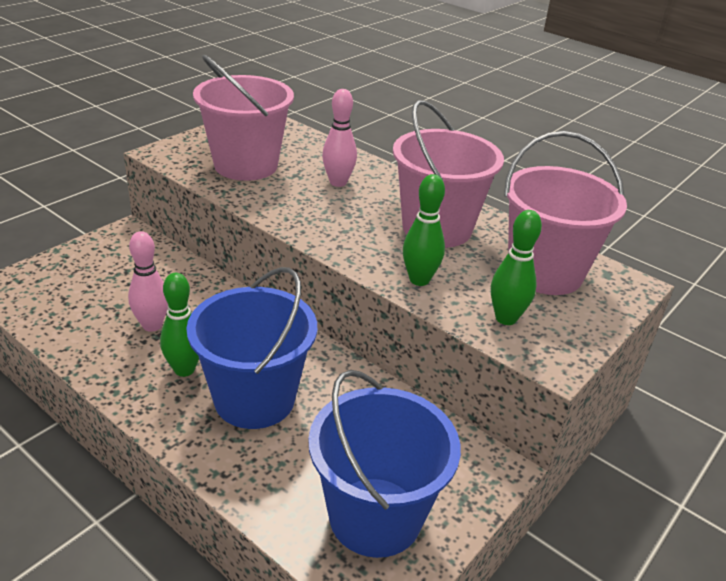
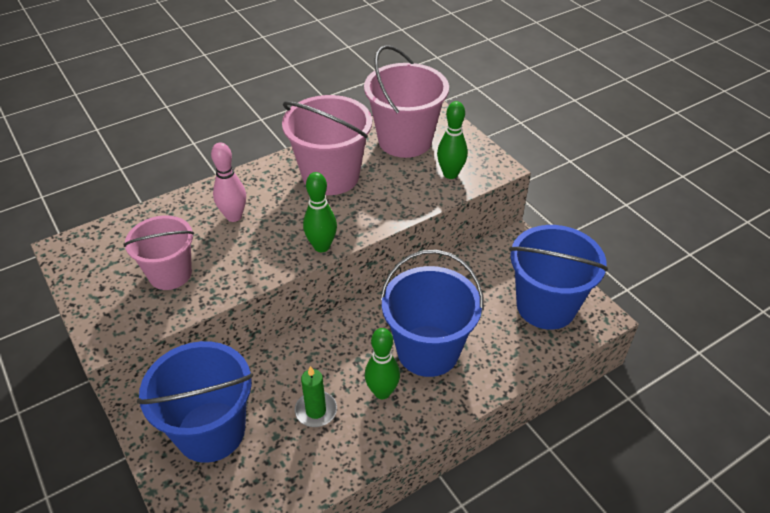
camera: 70 degrees left, 10 degrees up
(120, 267) = (210, 431): none -> blue bucket
(152, 325) = (316, 410): pink bowling pin -> green candle
(246, 165) = (170, 274): pink bucket -> pink bucket, size x0.66
(419, 280) = (395, 203): green bowling pin -> green bowling pin (321, 246)

